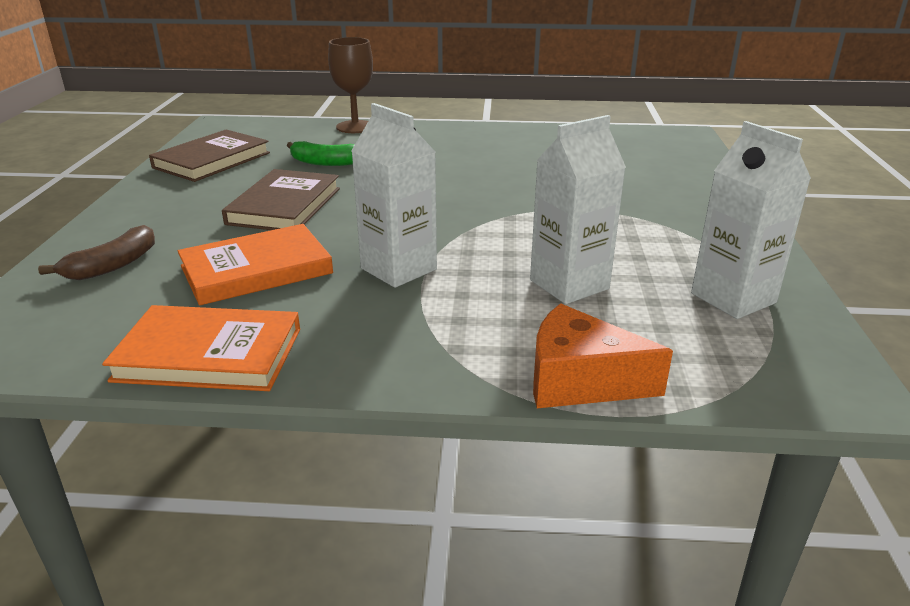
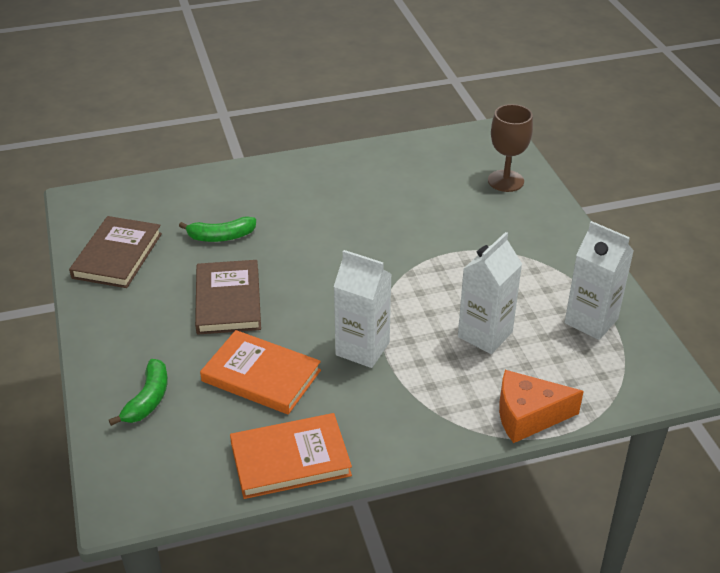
camera: 20 degrees left, 10 degrees up
(113, 265) = (148, 399): brown banana -> green banana
(256, 270) = (261, 376): orange book -> orange book turned 75 degrees clockwise
(355, 127) = (211, 178): brown goblet -> brown goblet (505, 181)

